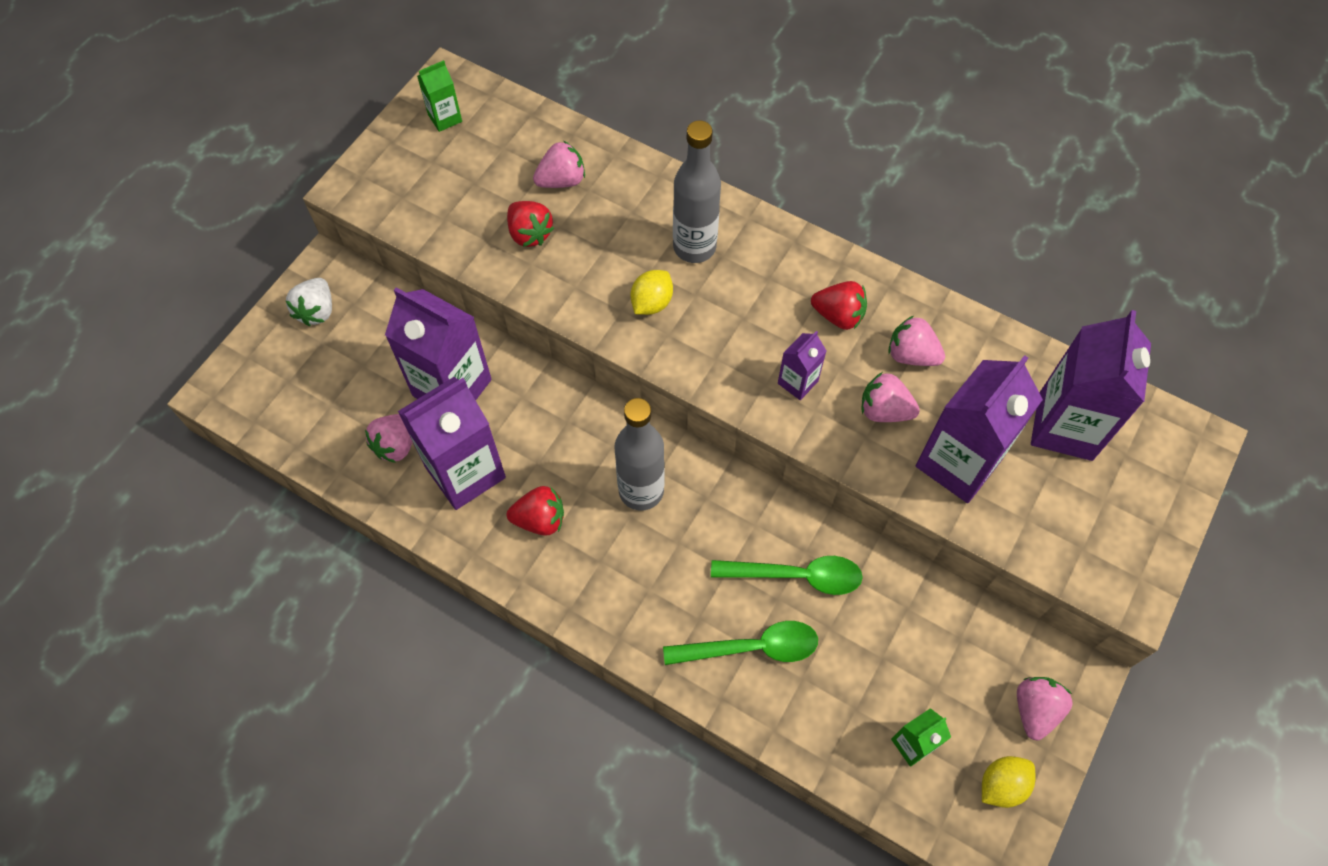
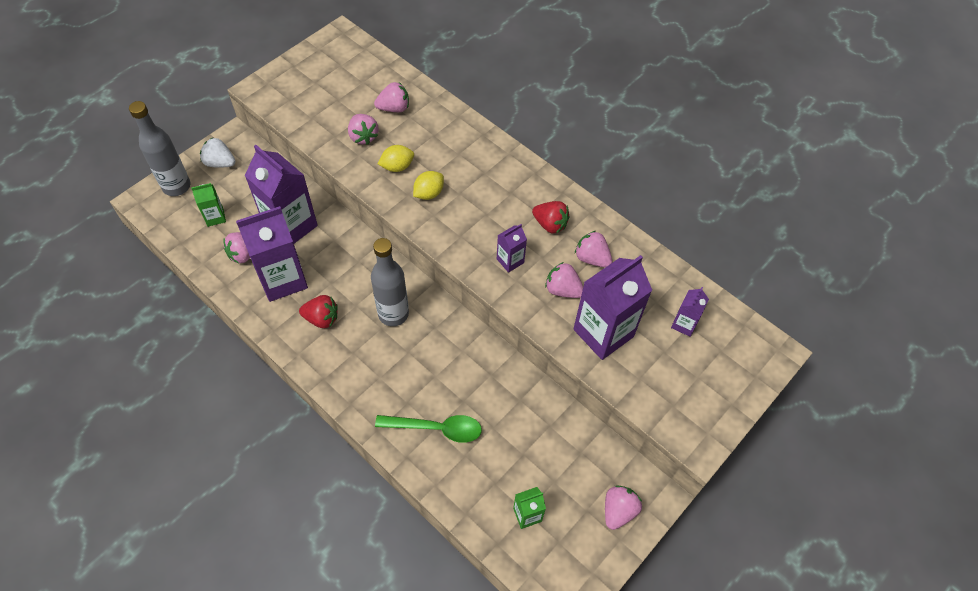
camera: 10 degrees right, 5 degrees down
(317, 311) = (220, 163): white strawberry -> white strawberry turned 90 degrees clockwise
(445, 118) = (331, 57): green carton -> green carton (215, 217)
(530, 234) = (363, 137): red strawberry -> pink strawberry
(694, 247) = (467, 164): grey bottle -> grey bottle (176, 186)
(796, 576) = (480, 389): green spoon -> none
(1001, 785) = (581, 555): yellow lemon -> yellow lemon (397, 167)
(1065, 426) = (684, 324): purple carton -> purple carton, size x0.48

